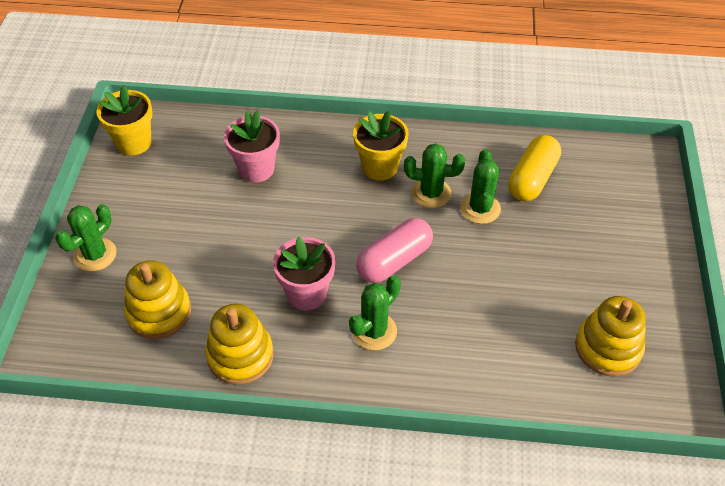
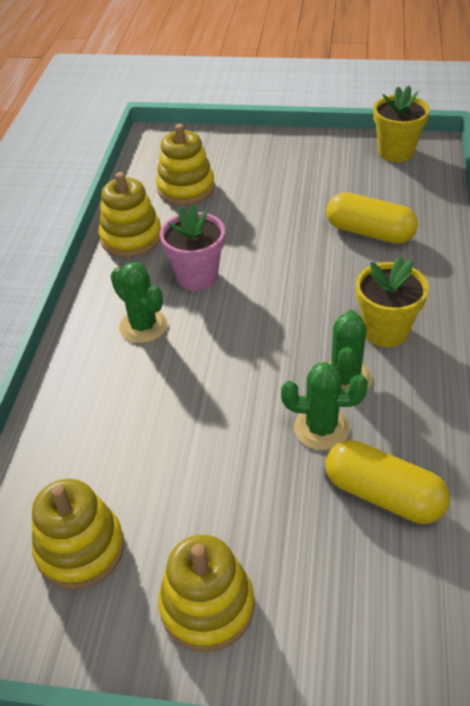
camera: 95 degrees right, 5 degrees down
(95, 255) = (252, 148): green cactus -> none
(256, 169) = (369, 232): pink flower pot -> yellow capsule
(394, 261) = (236, 342): pink capsule -> none
(632, 269) = (207, 606): none -> yellow stacking toy

